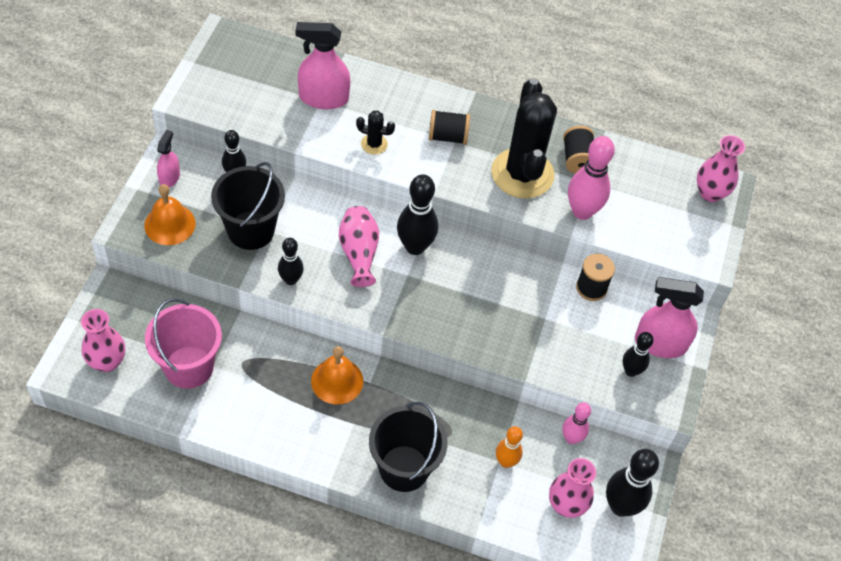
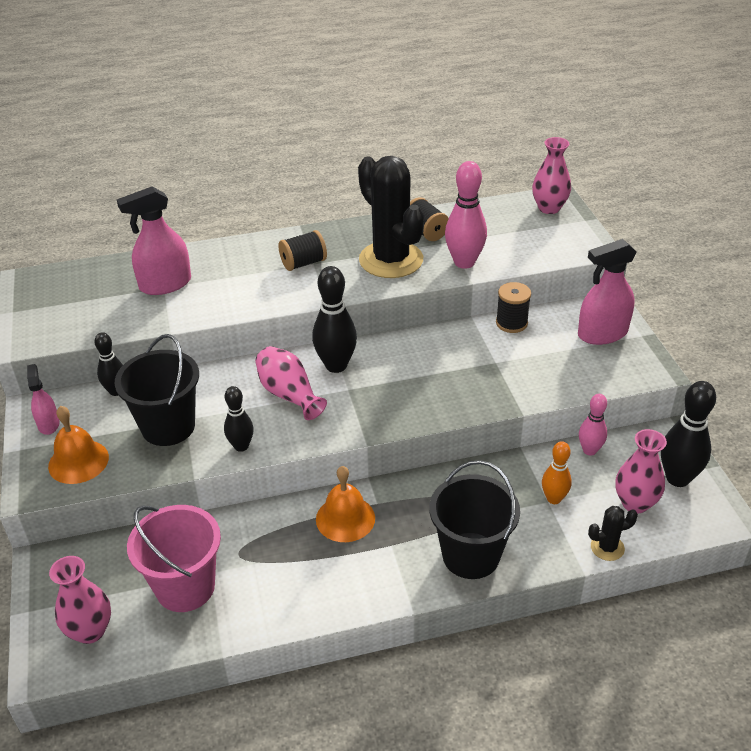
camera: 25 degrees left, 15 degrees down
(374, 144) = (242, 296): black cactus -> black cactus (607, 547)
(631, 371) = (600, 363): black bowling pin -> none

